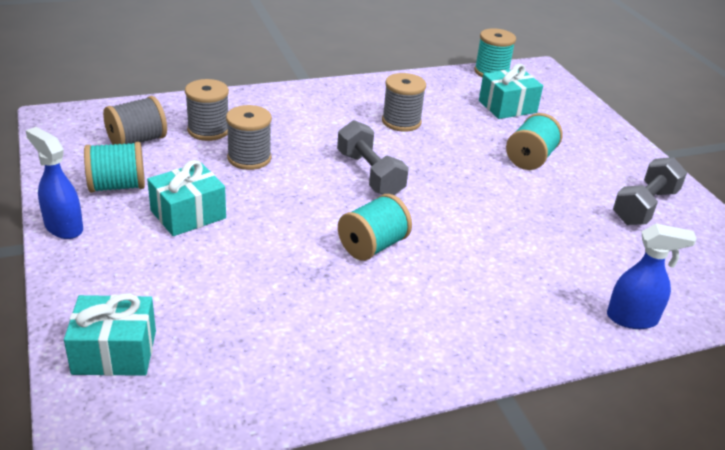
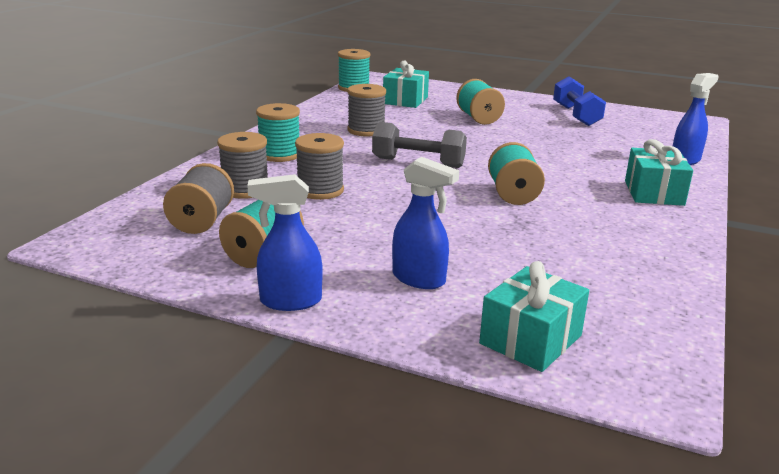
camera: 45 degrees left, 10 degrees down
(154, 264) = (419, 279): none -> blue spray bottle
(188, 214) = (364, 240): turquoise gift -> turquoise gift (653, 193)
(290, 112) = (280, 155): none -> turquoise spool
(645, 207) = (576, 115): grey dumbbell -> blue dumbbell

